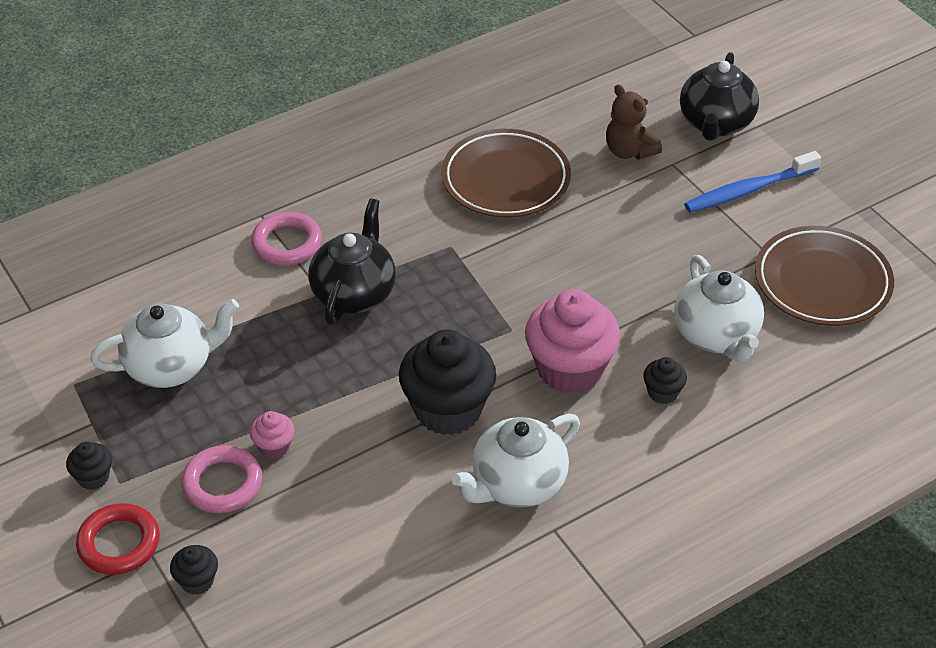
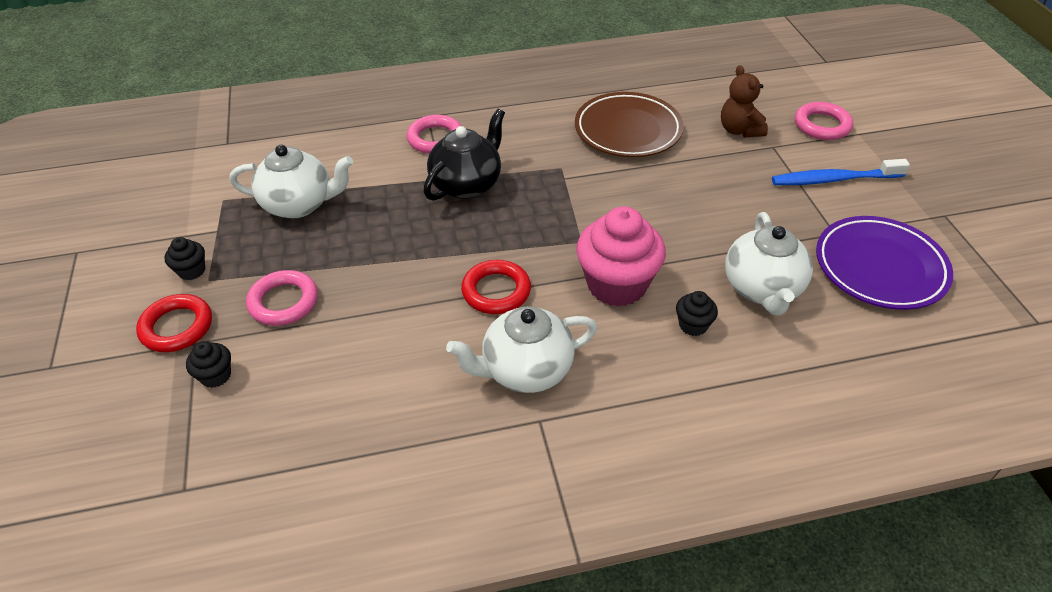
camera: 20 degrees right, 0 degrees up
(274, 447) = (340, 284): pink cupcake -> none
(447, 410) = (496, 291): black cupcake -> red ring
(715, 124) = (822, 125): black teapot -> pink ring
(822, 282) = (880, 267): brown plate -> purple plate

